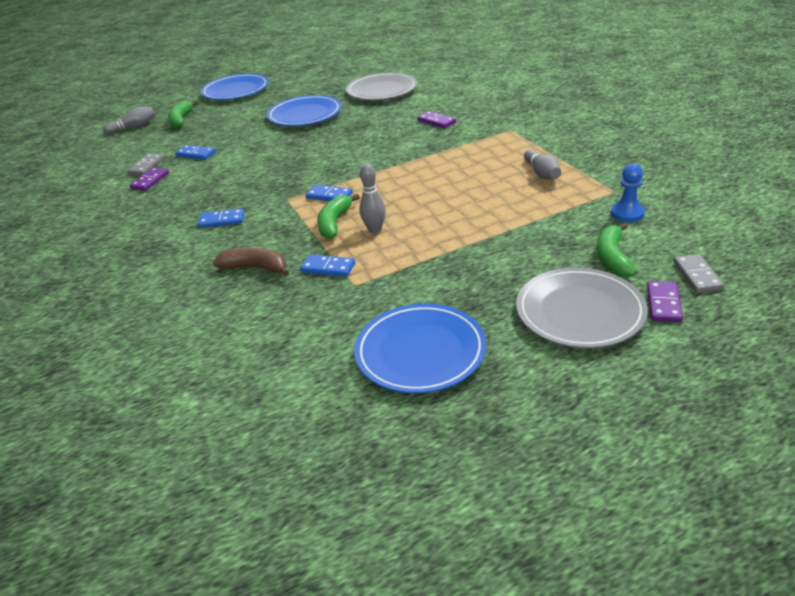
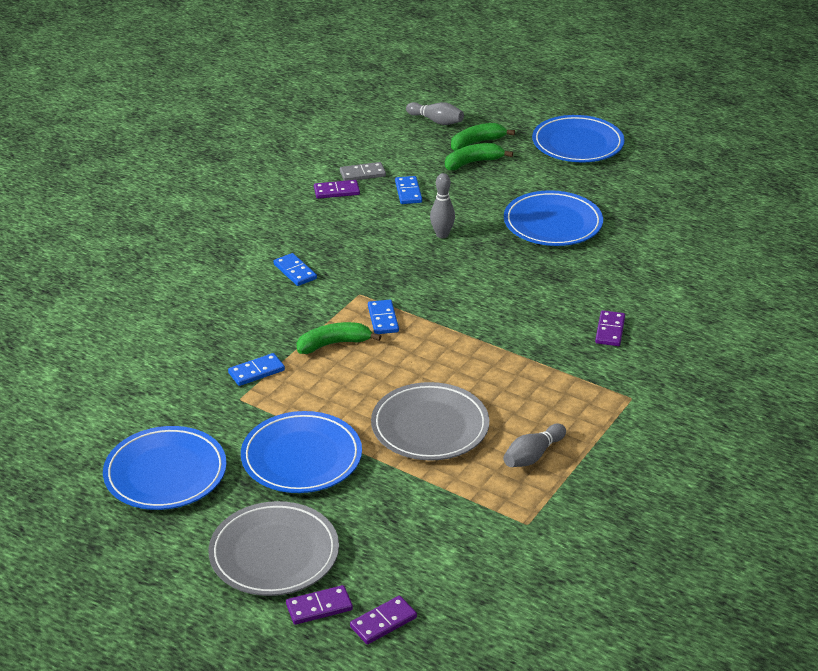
camera: 55 degrees right, 0 degrees up
(255, 268) = (231, 328): brown banana -> none
(328, 267) = (256, 372): blue domino -> blue domino turned 75 degrees clockwise
(375, 230) = (337, 375): grey bowling pin -> grey bowling pin (442, 235)
(381, 91) = (665, 254): grey plate -> grey plate (430, 427)
(462, 269) = (301, 457): none -> blue plate
(612, 258) = (381, 554): green banana -> green banana (473, 162)
(627, 213) = (481, 545): blue pawn -> none
(697, 275) = (383, 622): grey domino -> purple domino

